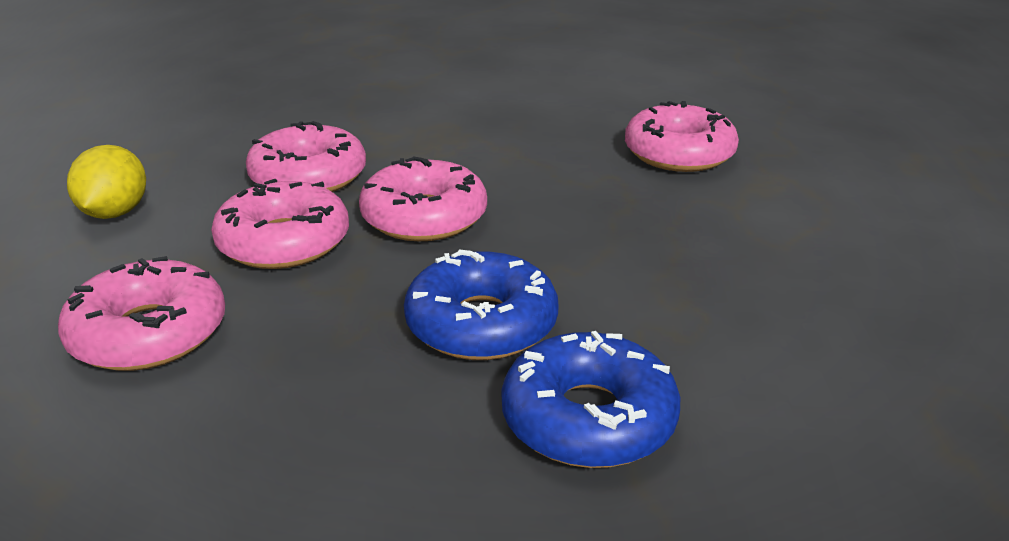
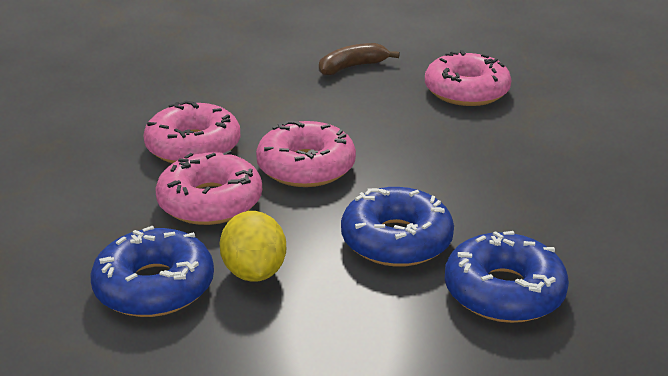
camera: 15 degrees left, 0 degrees up
(115, 213) = (53, 198): yellow lemon -> yellow lemon (254, 272)
(149, 333) = (154, 286): pink donut -> blue donut
(551, 111) = (352, 67): none -> brown banana

